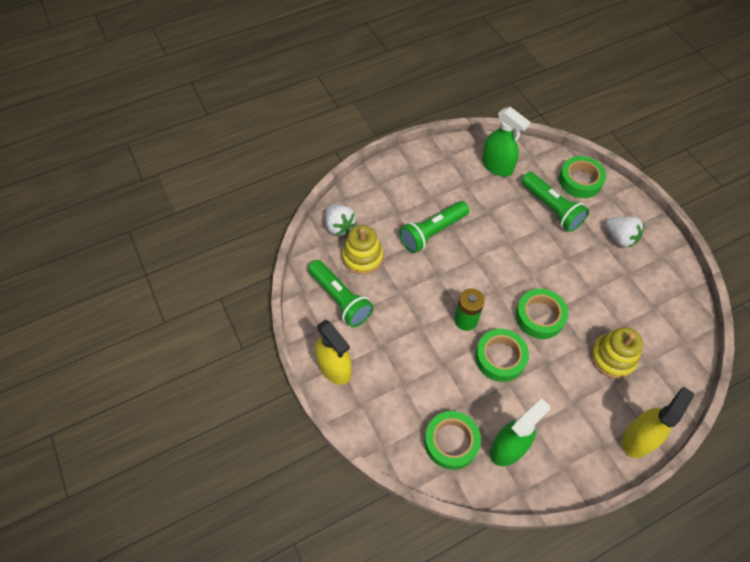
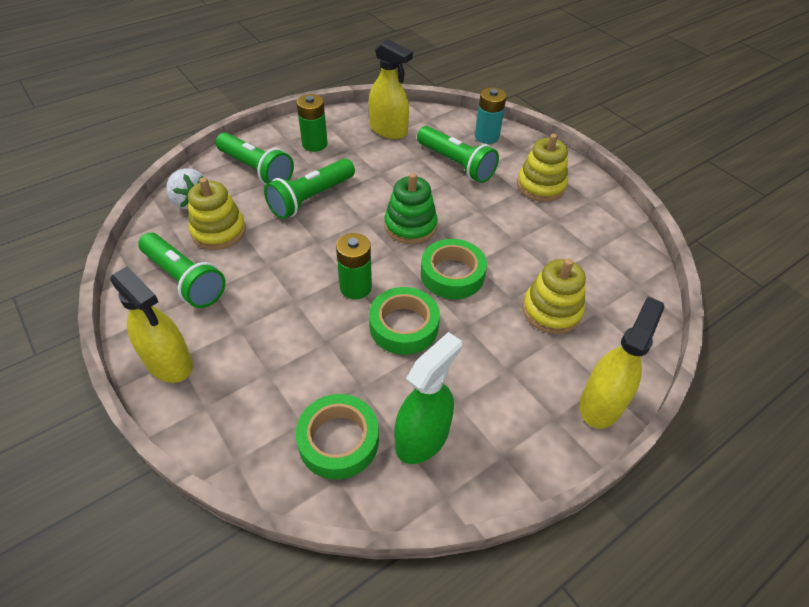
camera: 10 degrees left, 10 degrees down
(389, 199) = (256, 170): none -> green flashlight
(435, 176) = (314, 144): none -> green battery
(497, 166) = (388, 130): green spray bottle -> yellow spray bottle
(510, 267) = (410, 226): none -> green stacking toy
(580, 181) = (486, 137): green tape -> turquoise battery
(620, 238) = (540, 186): white strawberry -> yellow stacking toy

